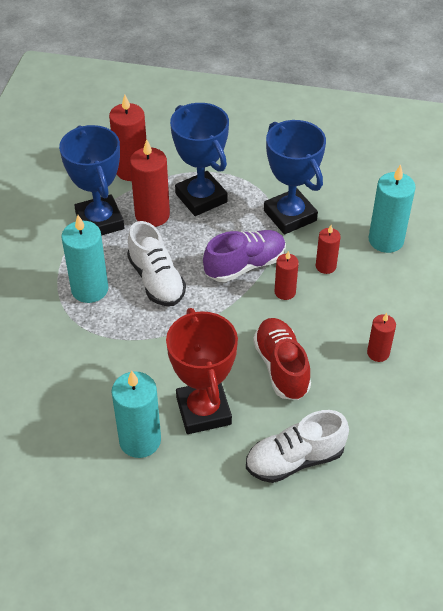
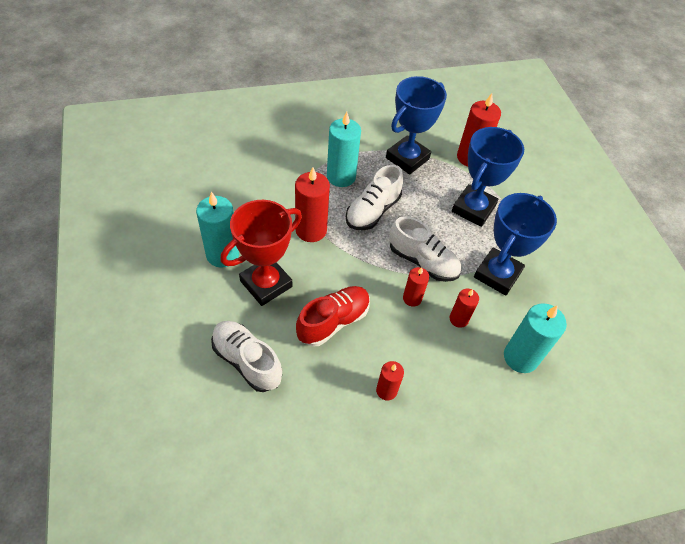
camera: 60 degrees right, 5 degrees up
(152, 215) = (434, 186): red candle -> red candle (311, 230)
(245, 265) = (422, 261): purple shoe -> white shoe

